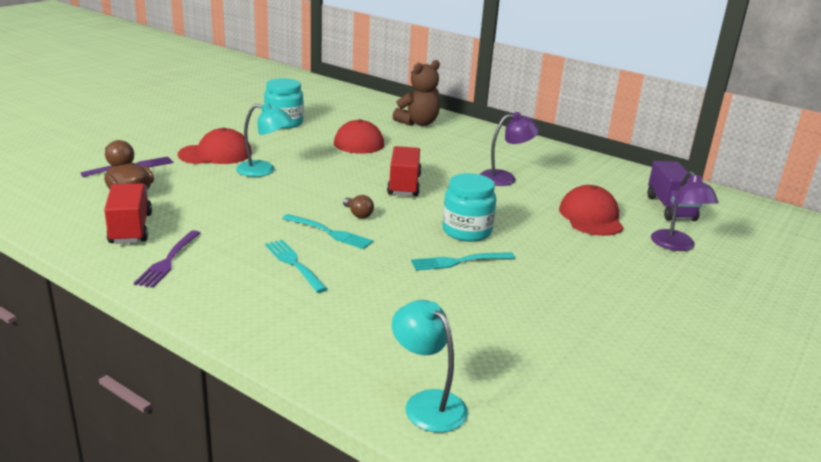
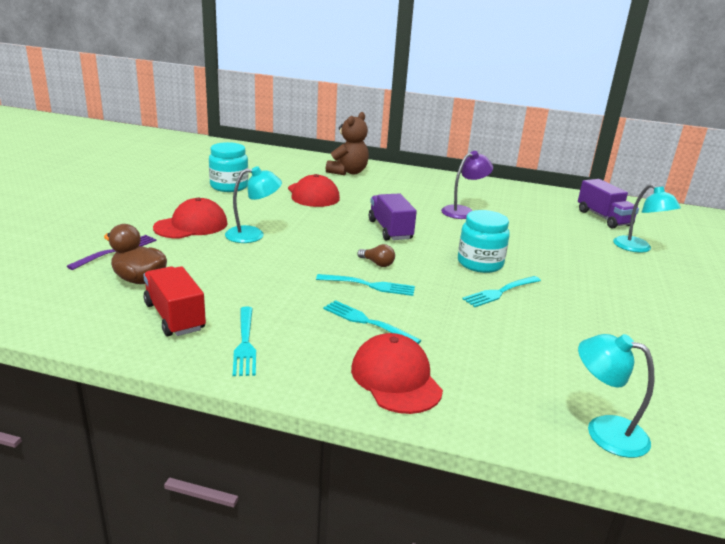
camera: 20 degrees left, 0 degrees up
(168, 260) = (245, 343): purple fork -> turquoise fork
(404, 185) = (390, 230): red truck -> purple truck
(591, 217) = (558, 235): red cap -> red cap (396, 378)
(676, 246) = (638, 248): purple lamp -> turquoise lamp

